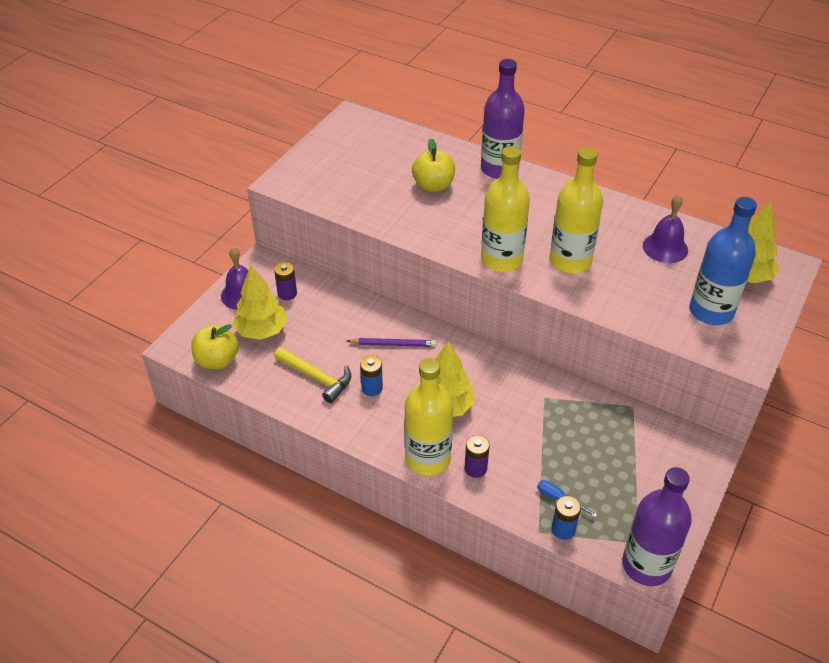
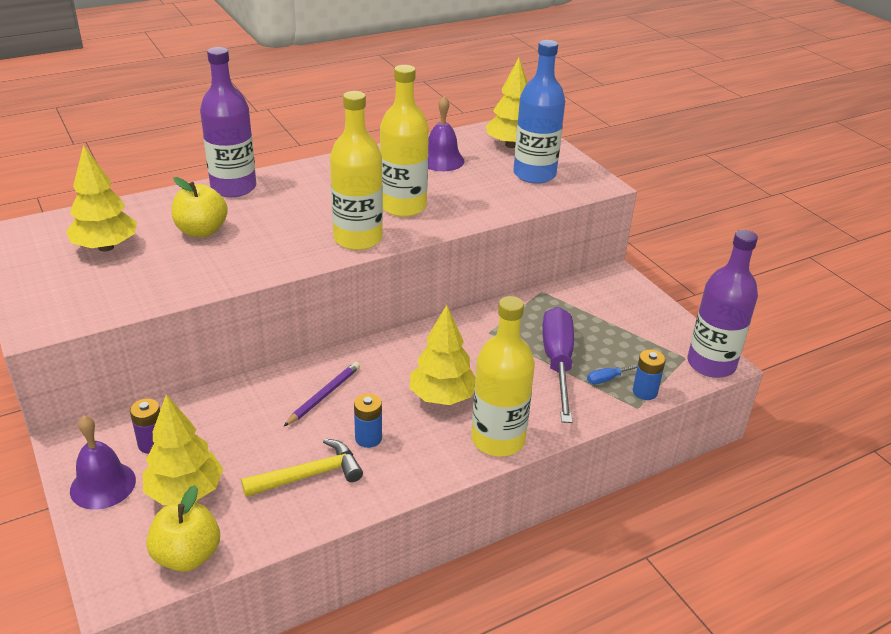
camera: 60 degrees left, 10 degrees down
(376, 159) = (106, 247): none -> yellow tree
(475, 468) = (536, 413): purple battery -> none
(547, 457) = (558, 363): none -> purple screwdriver

